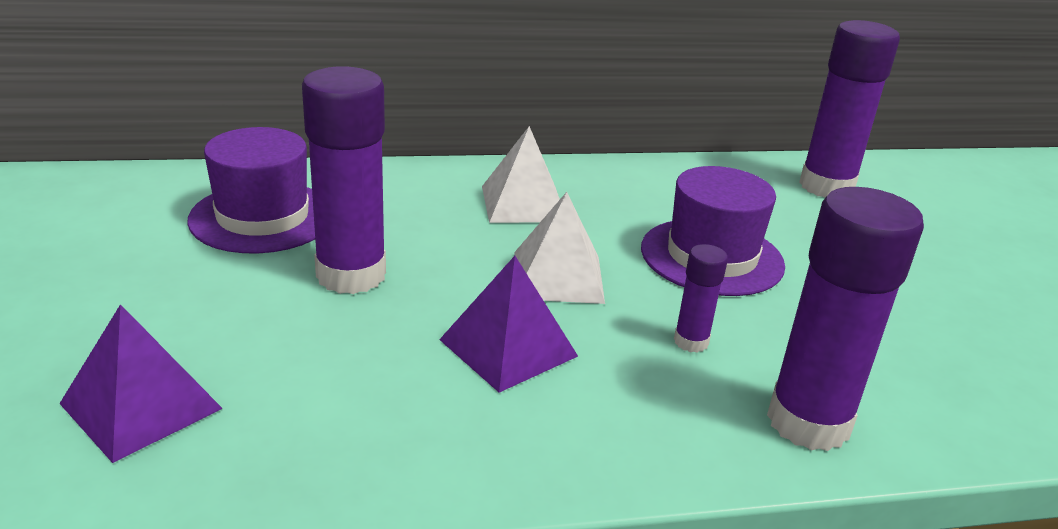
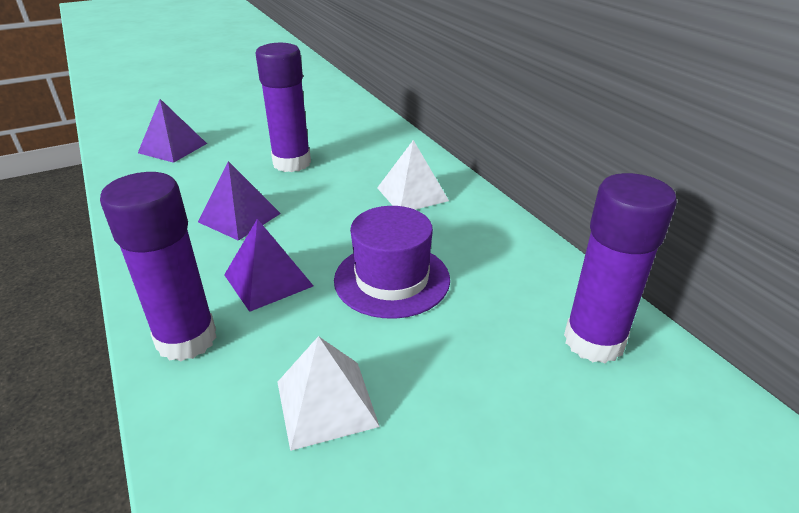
camera: 75 degrees right, 5 degrees up
(263, 217) = (335, 131): purple hat -> none
(557, 277) = (324, 220): white pyramid -> white pyramid (326, 403)
(691, 342) = (268, 280): purple glue stick -> purple pyramid

